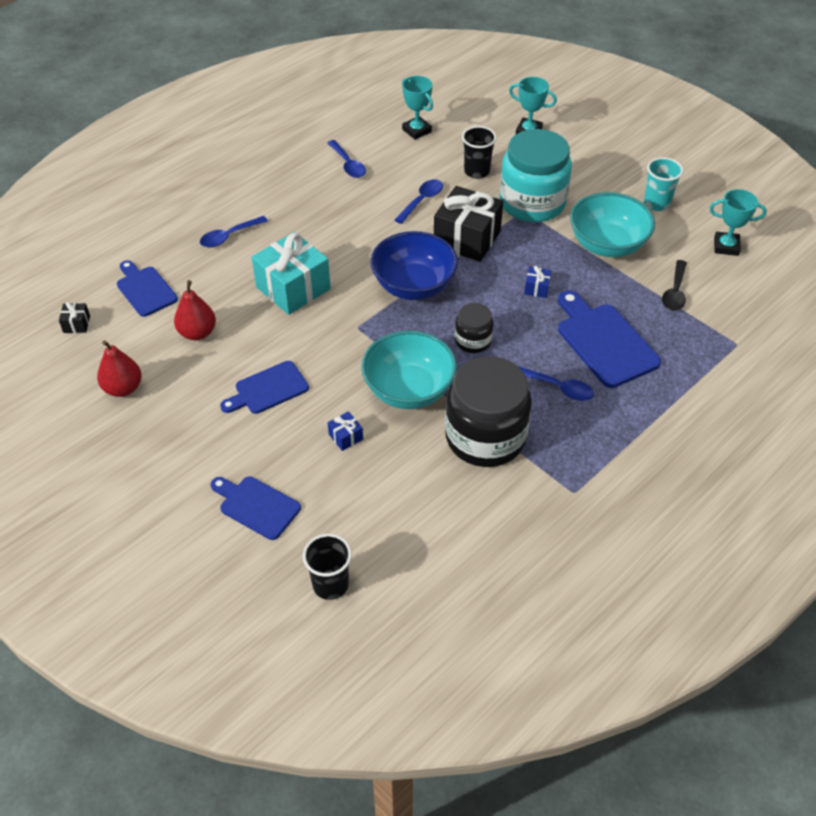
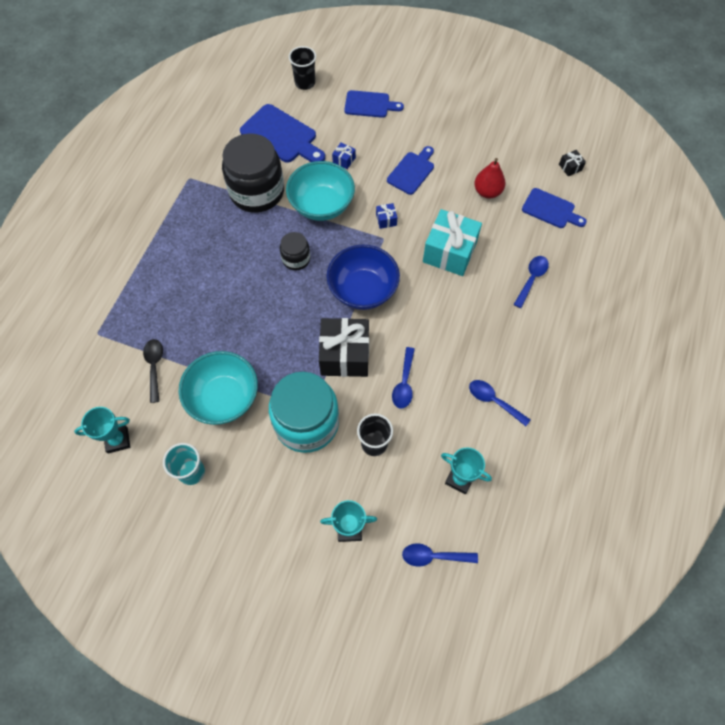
camera: 155 degrees right, 15 degrees up
(123, 388) = (500, 138): red pear -> none
(537, 288) = (267, 326): blue gift -> blue gift (386, 220)
(559, 388) = (221, 245): blue spoon -> blue spoon (433, 556)
(604, 341) = (200, 295): blue cutting board -> blue cutting board (281, 136)

